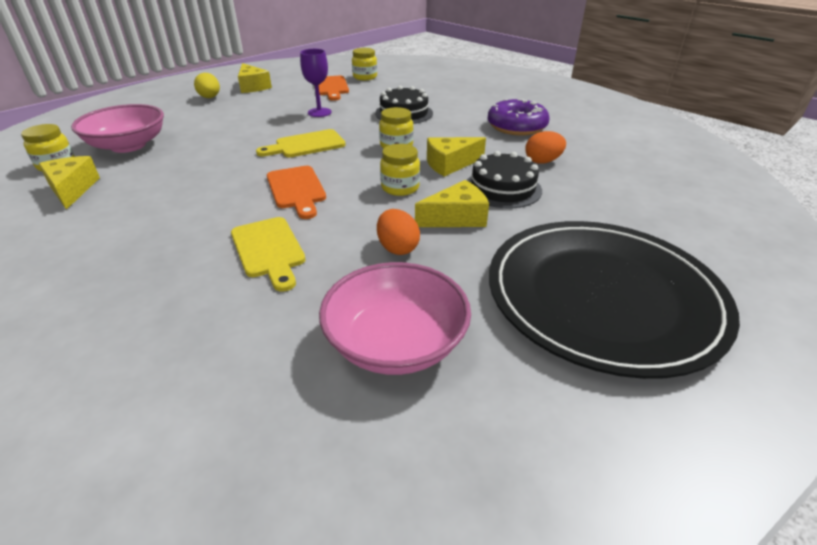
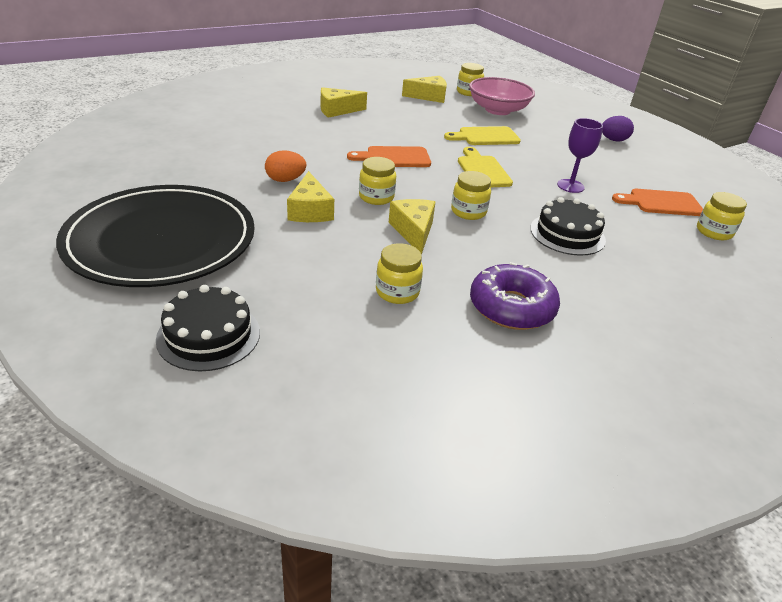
camera: 100 degrees right, 0 degrees up
(210, 98) = (613, 140): yellow egg -> purple egg
(253, 87) = (653, 161): yellow cheese -> yellow cheese (337, 110)
(269, 250) = (314, 142): yellow cutting board -> yellow cutting board (485, 137)
(396, 343) = (194, 163): pink bowl -> none
(502, 188) = (347, 247): black cake -> black cake (209, 335)
(542, 161) = (397, 292): orange egg -> yellow jar

